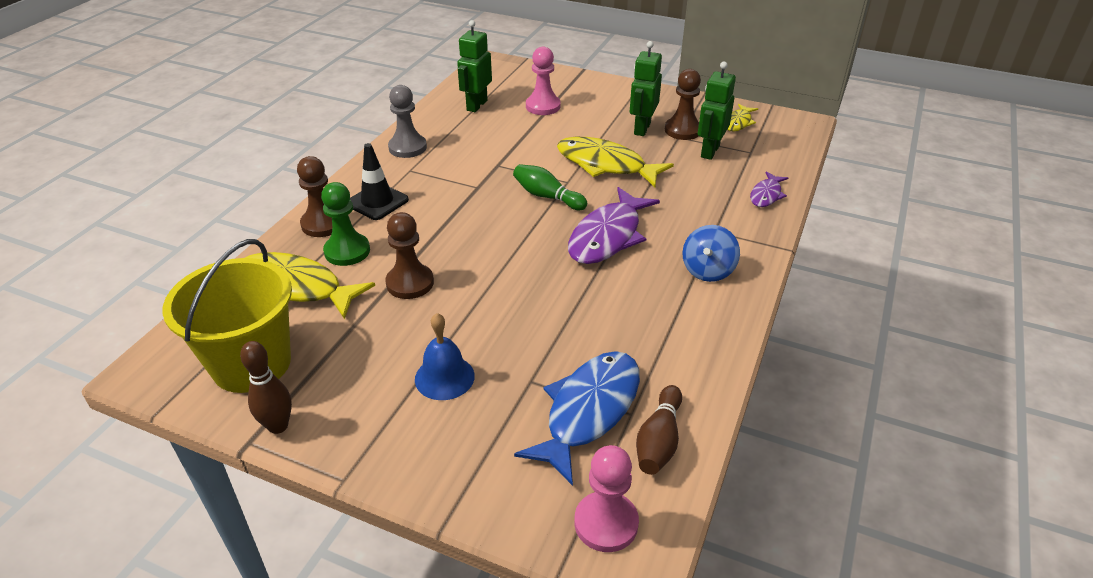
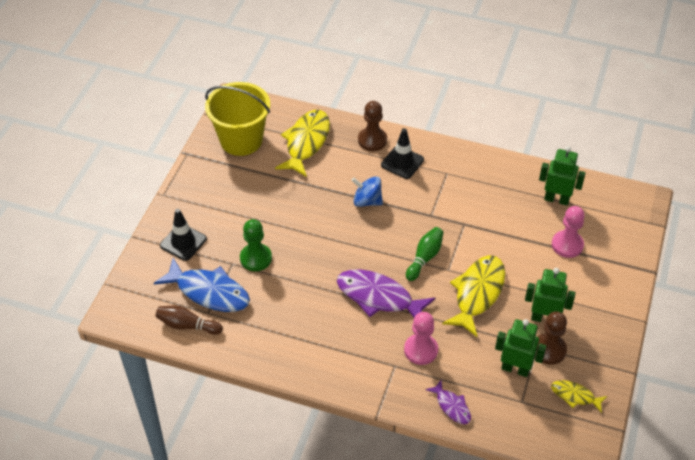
camera: 85 degrees right, 10 degrees up
(278, 426) = (197, 162): brown bowling pin -> none
(347, 251) = (344, 158): green pawn -> green pawn (256, 258)
(407, 147) = (478, 166): grey pawn -> none
(410, 283) = (315, 195): brown pawn -> none
(444, 377) = (234, 223): blue bell -> none
(472, 447) = (183, 242): none -> black traffic cone
(606, 523) = (134, 302): pink pawn -> pink pawn (421, 350)
(708, 270) = (345, 358): blue spinning top -> blue spinning top (367, 201)
(766, 195) = (451, 406): purple fish -> purple fish turned 150 degrees counterclockwise

